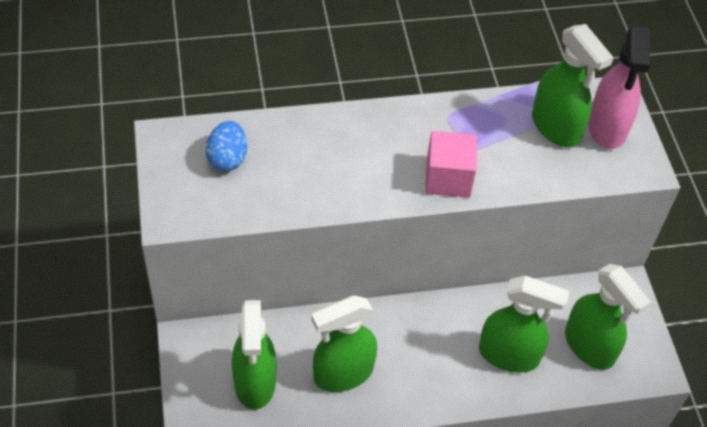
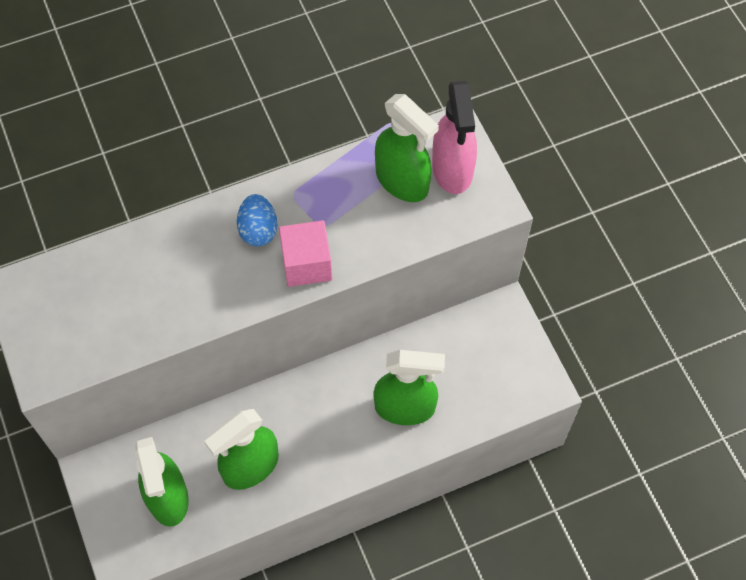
camera: 10 degrees left, 10 degrees up
(227, 159) = (84, 296): blue egg -> blue egg (258, 230)
(589, 346) = (480, 380): green spray bottle -> none

